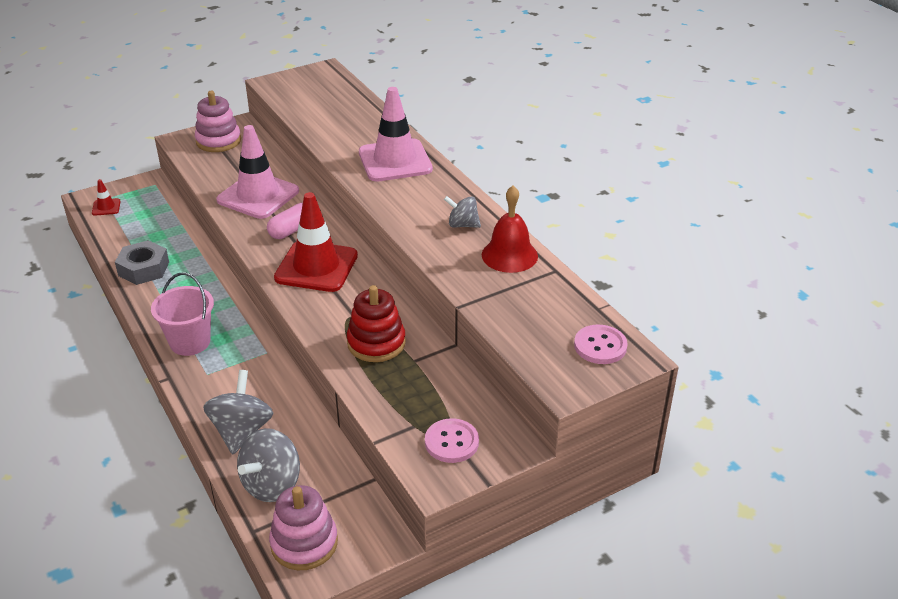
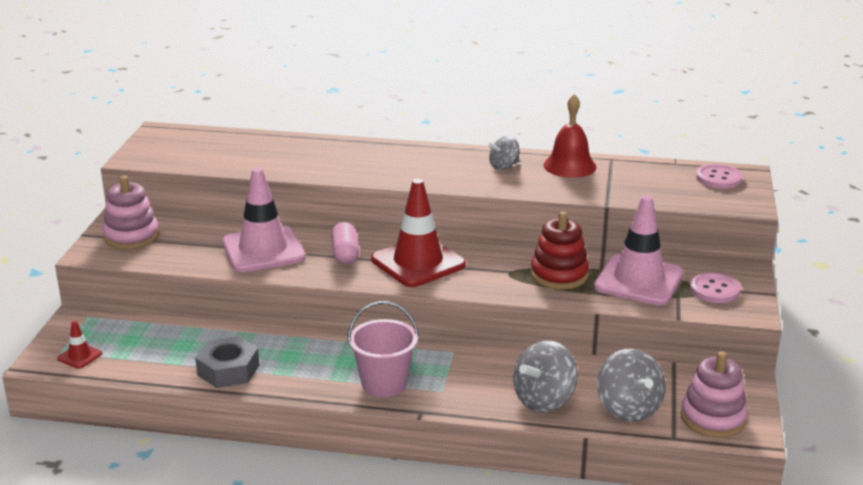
camera: 50 degrees left, 10 degrees down
(241, 431) = (544, 400): grey spinning top -> grey spinning top turned 90 degrees counterclockwise
(395, 161) = (368, 157): pink traffic cone -> pink traffic cone (638, 280)

